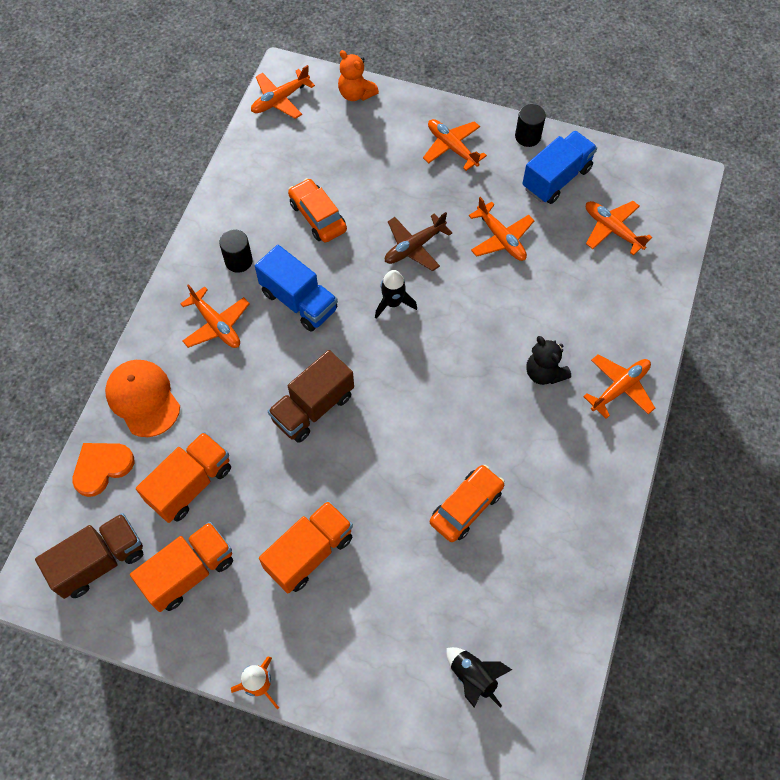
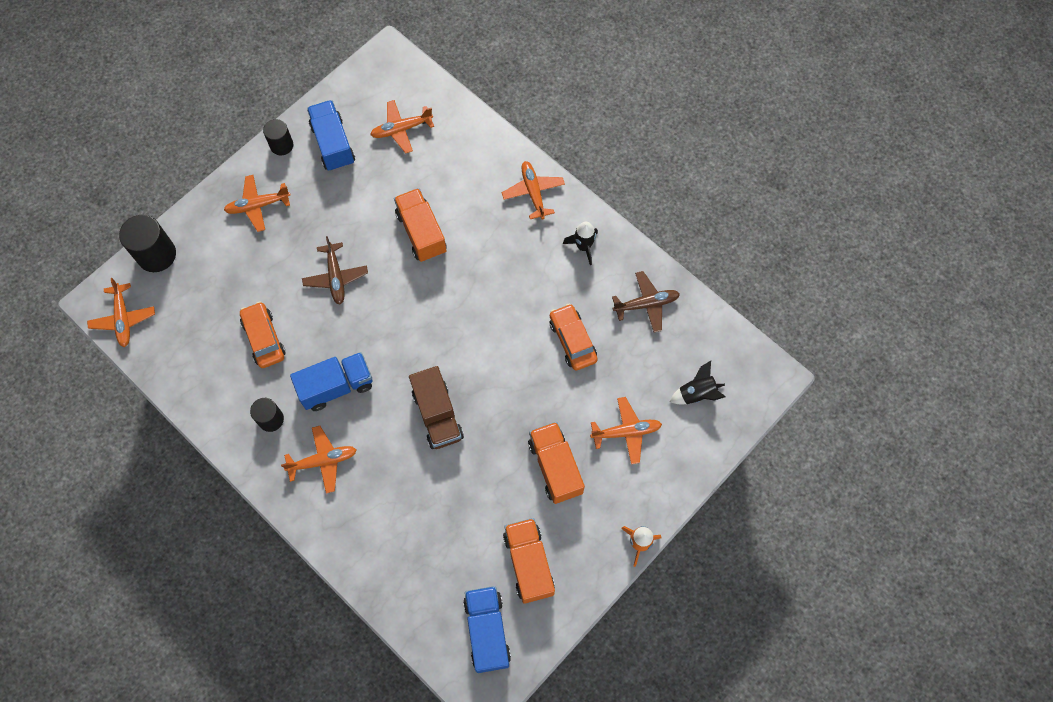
camera: 65 degrees left, 5 degrees up
(99, 561) = (487, 631): brown truck -> blue truck
(102, 467) = (406, 602): orange heart -> none
(143, 399) = (360, 546): orange cap -> none
(190, 484) = (456, 535): orange truck -> orange truck (421, 233)
(317, 216) = (264, 338): orange car -> orange car turned 75 degrees clockwise
(356, 94) = (156, 255): orange teddy bear -> black cylinder
(393, 303) = (378, 316): black rocket -> black rocket (583, 247)
(501, 238) = (364, 210): orange plane -> orange plane (626, 432)
(544, 373) = (495, 236): black teddy bear -> none
(554, 570) = (646, 304): none -> brown plane

